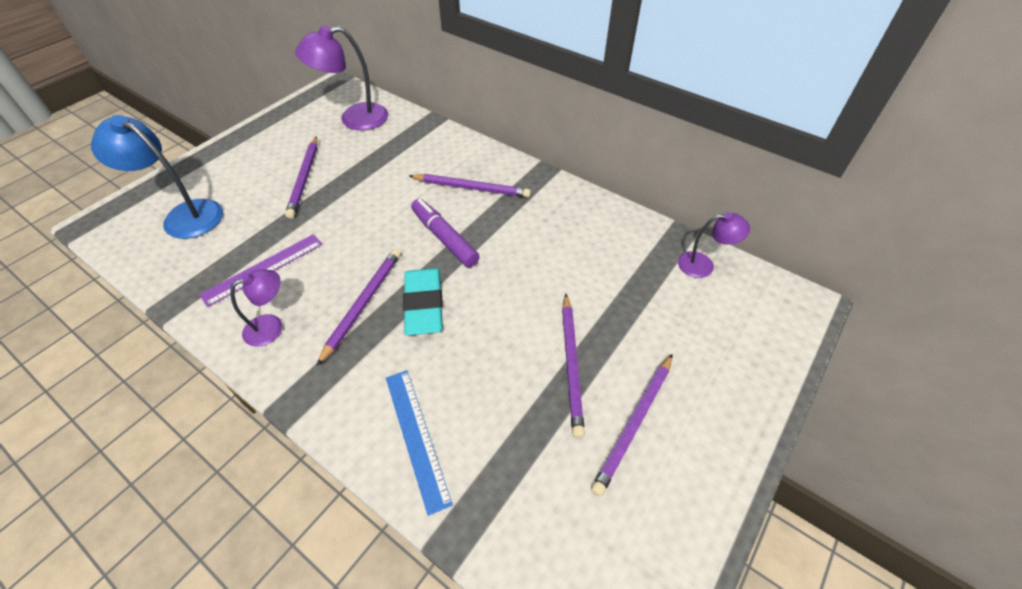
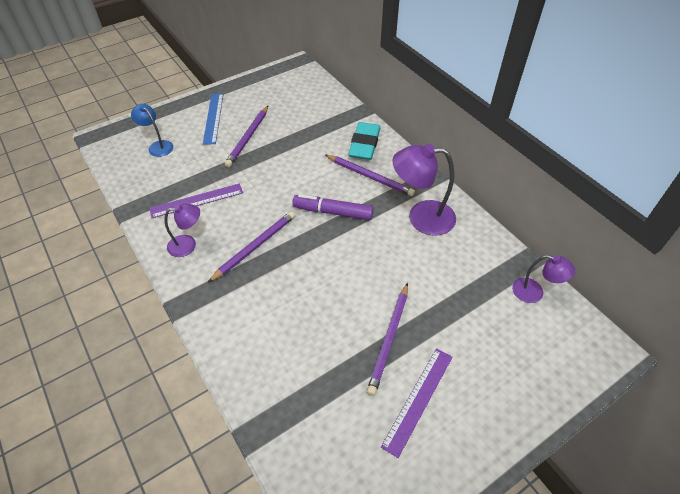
camera: 20 degrees right, 0 degrees up
(184, 215) = (157, 146): blue lamp -> blue lamp, size x0.58
(354, 119) = (301, 97): purple lamp -> purple lamp (421, 217)
(416, 437) = (256, 355): blue ruler -> blue ruler (213, 118)
(423, 305) = (297, 260): turquoise eraser -> turquoise eraser (364, 144)
(444, 238) = (333, 212): purple marker -> purple marker turned 60 degrees counterclockwise
(634, 424) = (418, 399): purple pencil -> purple ruler

